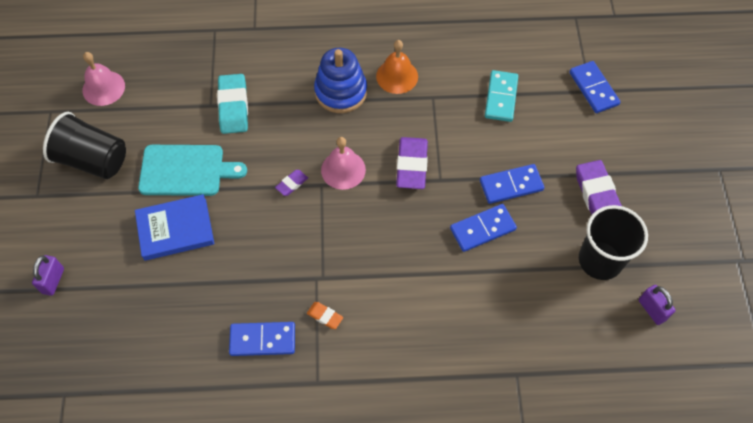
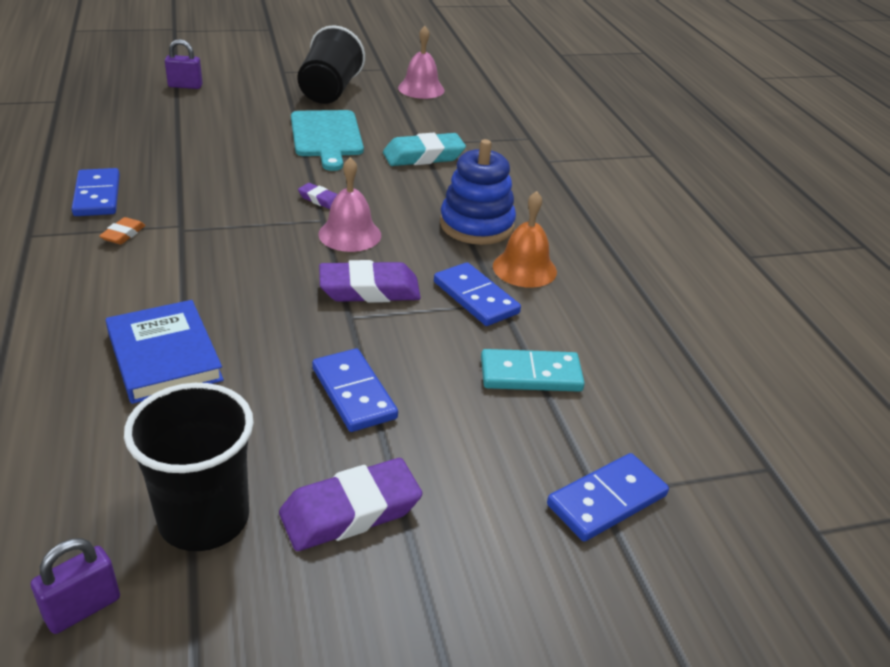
camera: 75 degrees right, 25 degrees down
(175, 229) = (248, 137): blue book -> blue book (164, 356)
(482, 229) = (264, 364): blue domino -> blue domino (476, 297)

